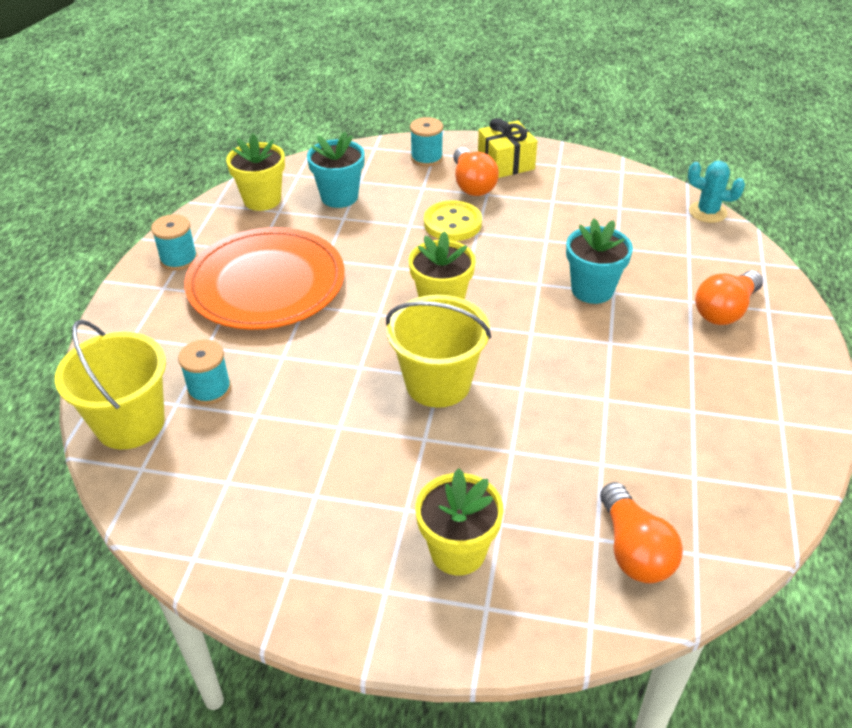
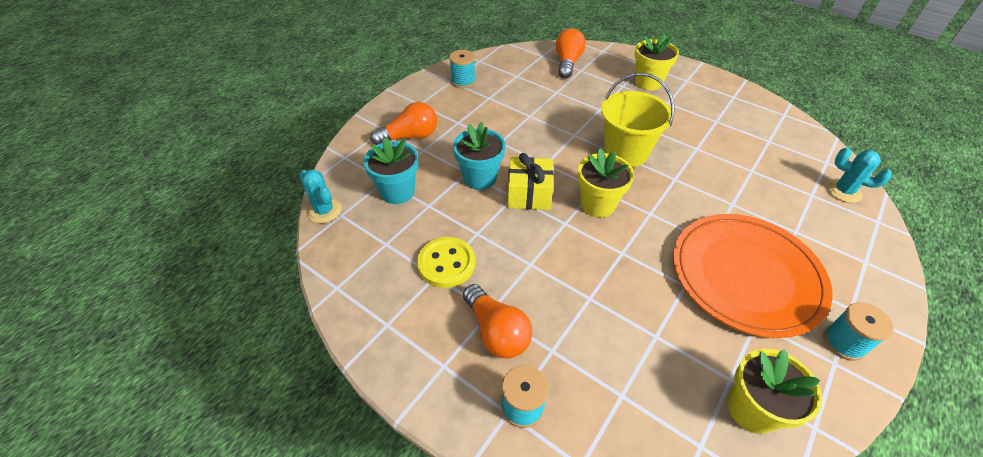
camera: 155 degrees left, 5 degrees up
(130, 423) = (843, 191): yellow bucket -> turquoise cactus
(209, 389) = (788, 197): turquoise spool -> turquoise spool (463, 81)
(339, 197) = (653, 374): turquoise flower pot -> turquoise flower pot (397, 192)
(452, 223) = (547, 283): yellow button -> yellow button (446, 263)
(472, 184) = (497, 331): orange light bulb -> orange light bulb turned 135 degrees clockwise
(506, 163) = (438, 352): yellow gift -> yellow gift (529, 194)

